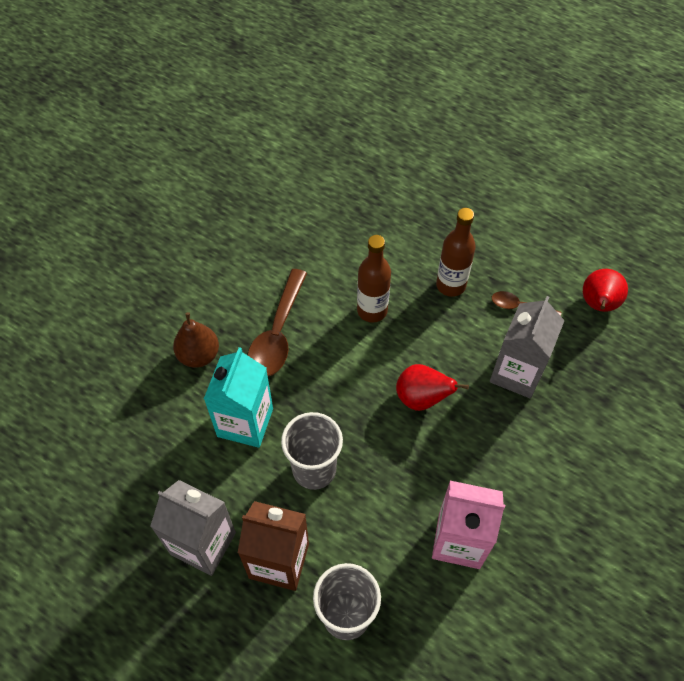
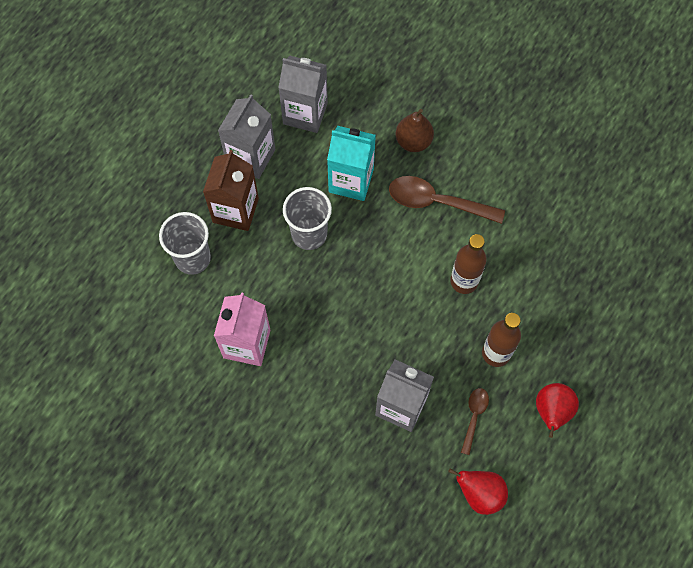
camera: 90 degrees right, 10 degrees up
(146, 476) = (305, 113): none -> grey carton
(421, 398) = (374, 321): red pear -> red pear (552, 412)

